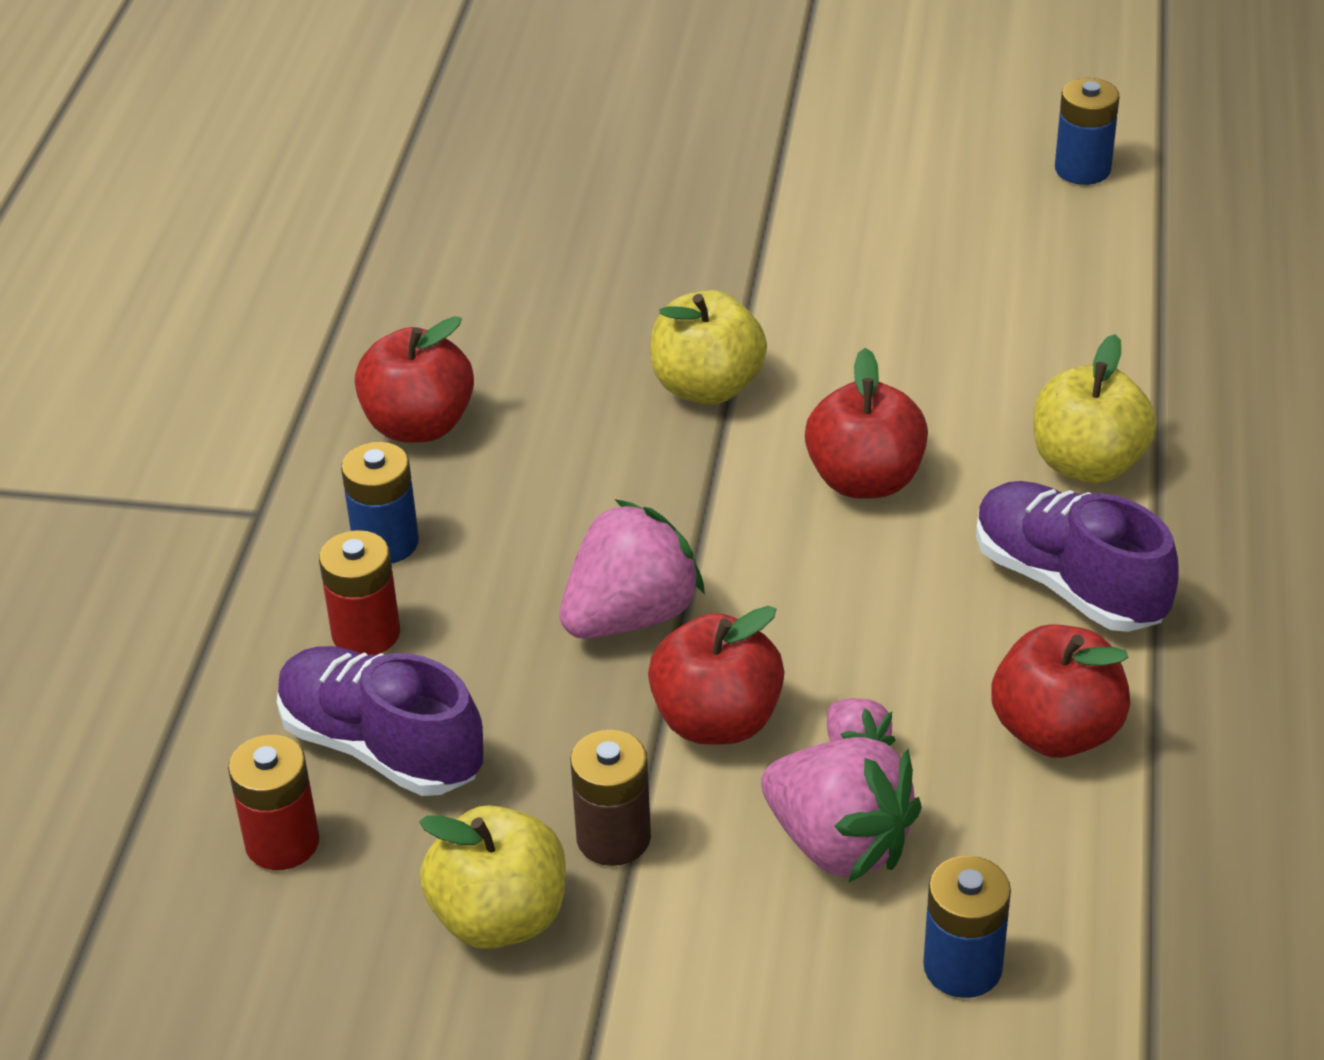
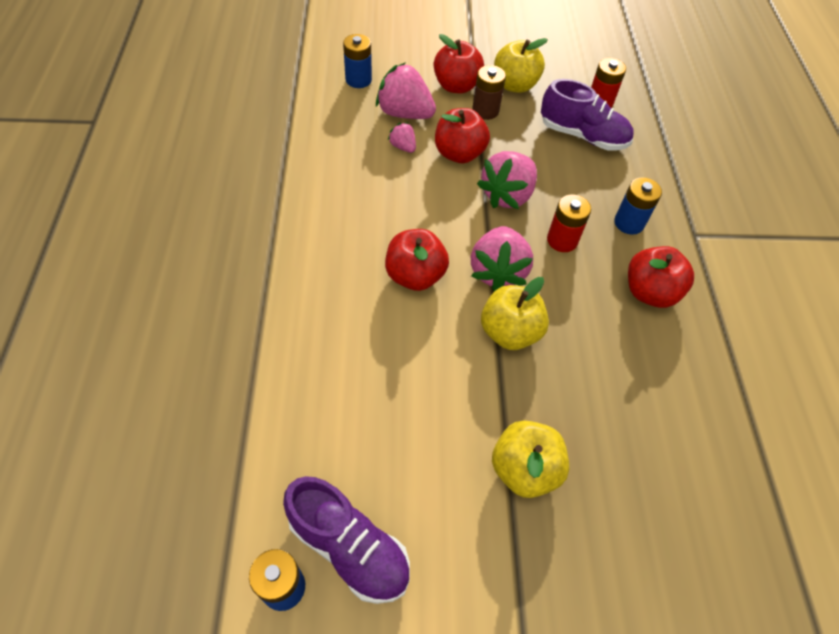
camera: 165 degrees right, 15 degrees up
(366, 633) = (613, 180): red battery -> red battery (562, 240)
(700, 476) = (497, 271): none -> pink strawberry
(1056, 731) = (323, 158): red apple -> red apple (456, 86)
(1068, 583) = (315, 225): purple shoe -> purple shoe (349, 547)
(1087, 464) = (301, 295): yellow apple -> yellow apple (524, 469)

